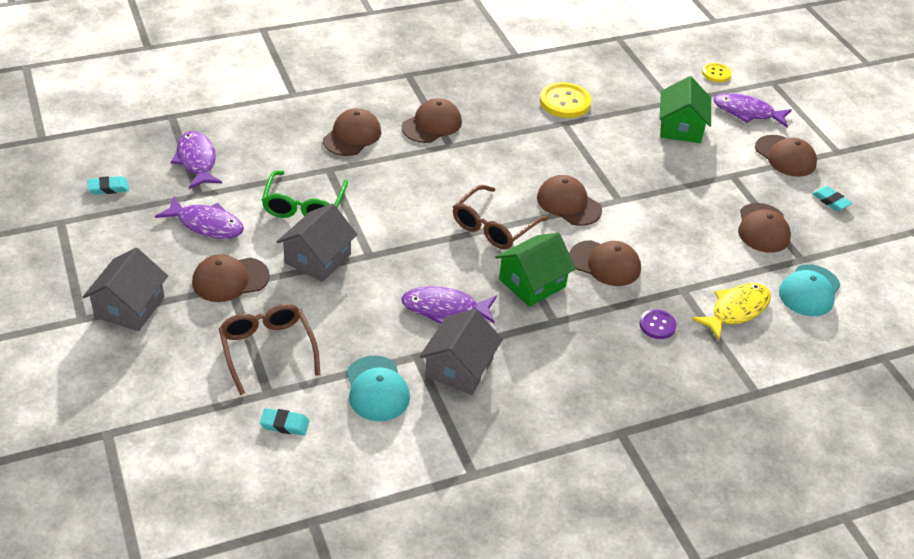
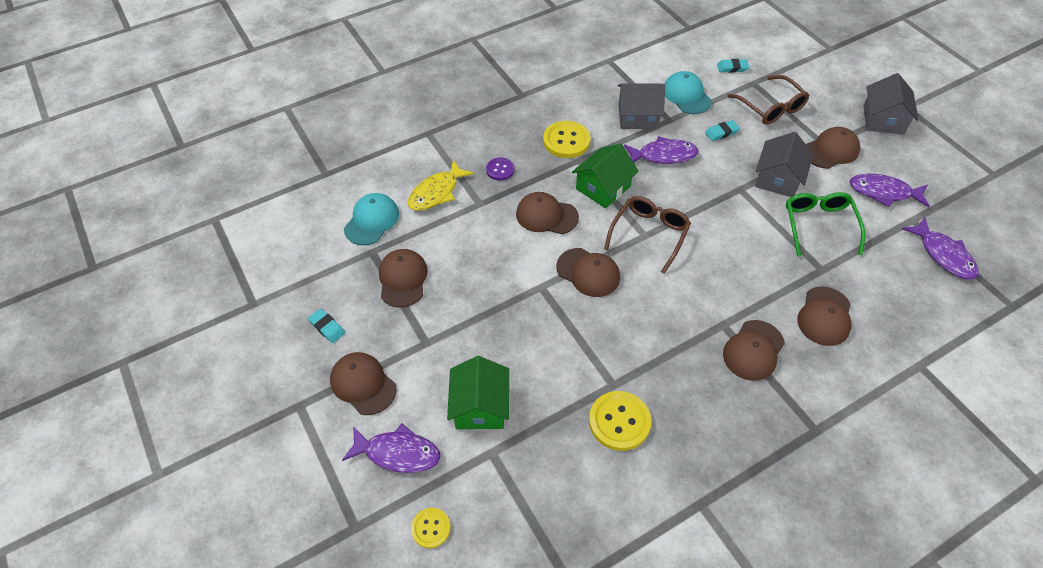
camera: 175 degrees right, 10 degrees up
(108, 188) = (989, 212): turquoise eraser -> turquoise eraser (721, 132)
(459, 368) = (638, 116): grey house -> grey house turned 75 degrees clockwise
(566, 349) = (566, 141): none -> yellow button

